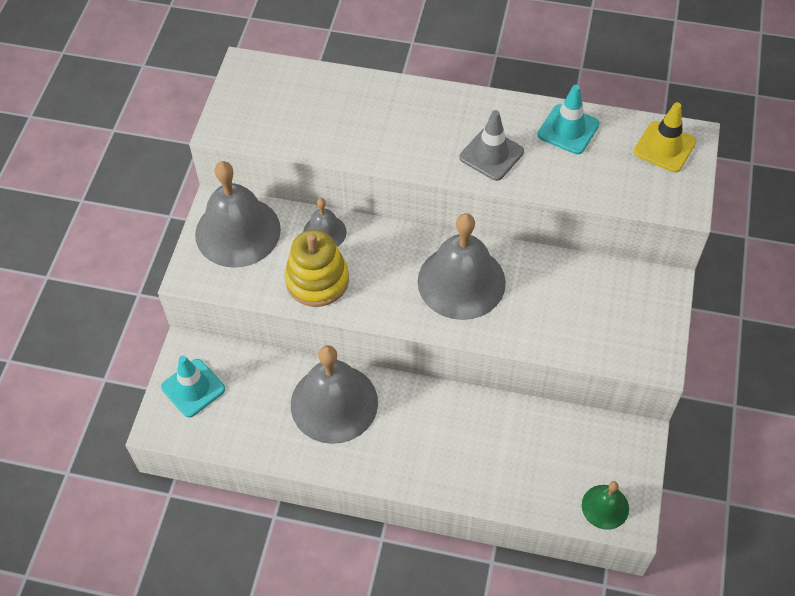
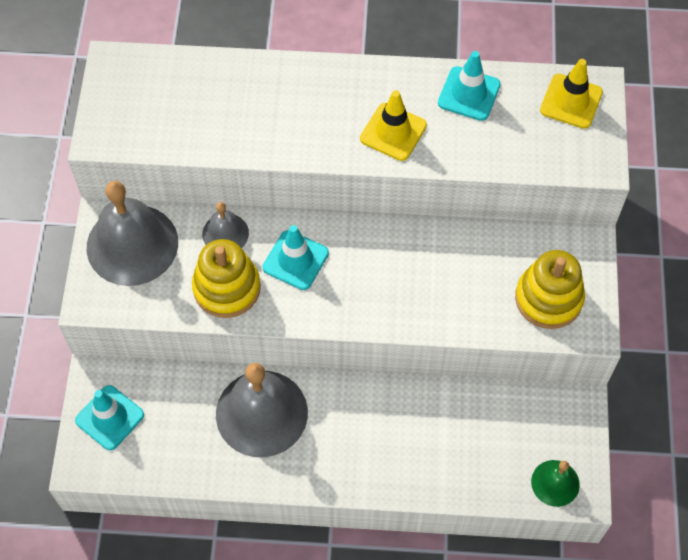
camera: 10 degrees left, 5 degrees up
(385, 264) = (295, 260): none -> turquoise traffic cone
(461, 281) = (378, 269): grey bell -> none
(491, 154) = (393, 132): grey traffic cone -> yellow traffic cone
(620, 328) = (548, 298): none -> yellow stacking toy

